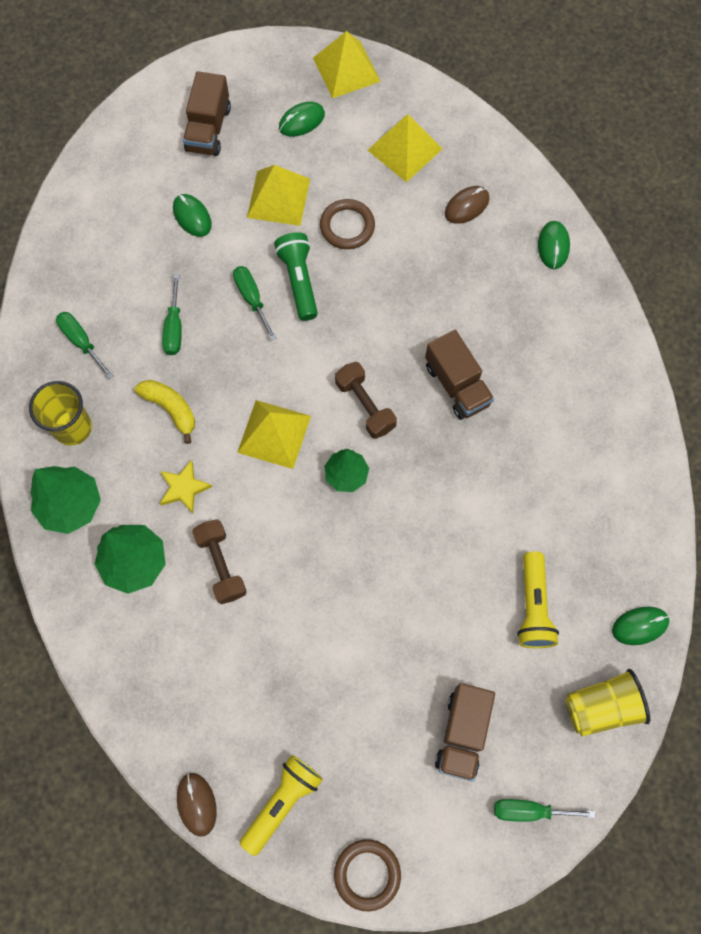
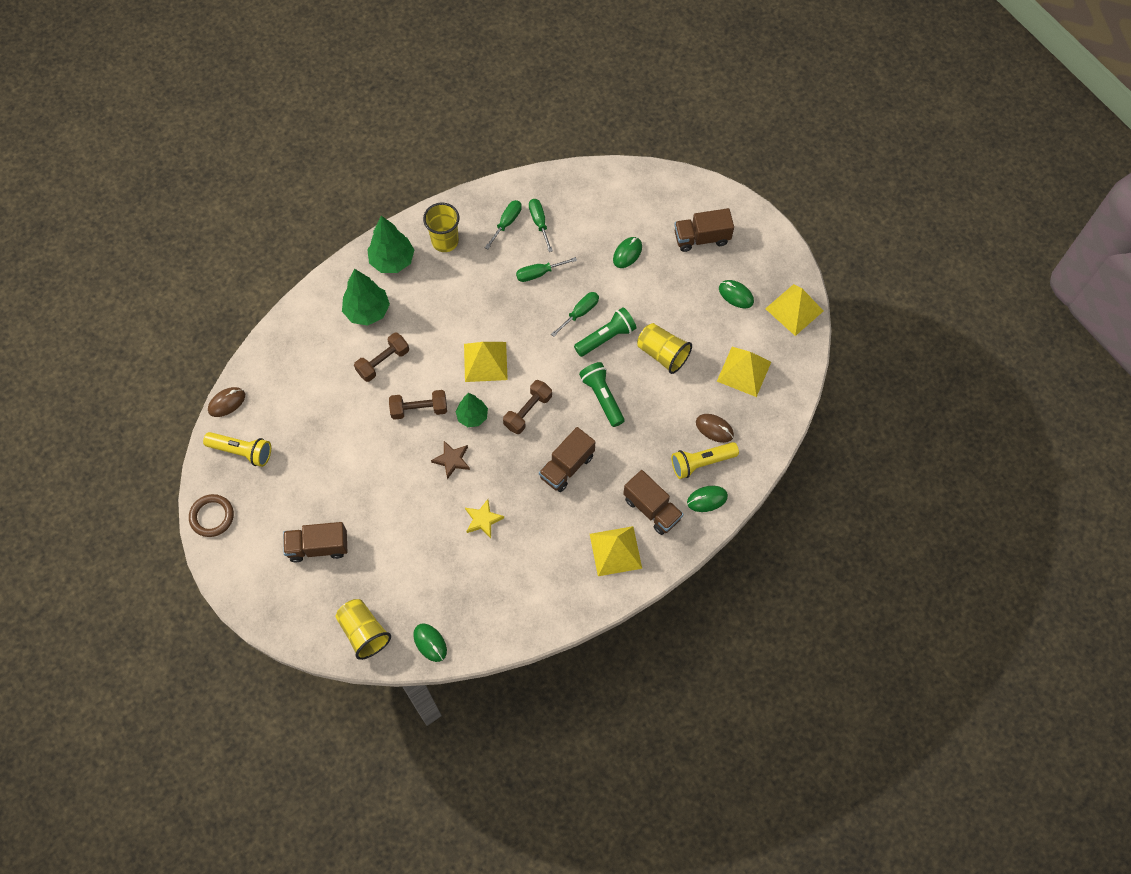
camera: 70 degrees right, 5 degrees down
(170, 409) = (479, 293): yellow banana -> none
(184, 488) = (427, 321): yellow star -> yellow star (483, 519)
(278, 198) = (666, 302): yellow pyramid -> yellow pyramid (615, 551)
(310, 539) = (419, 409): none -> brown dumbbell
(347, 226) = (662, 354): brown ring -> yellow cup
(378, 313) = (602, 397): none -> green flashlight
(398, 520) = (452, 460): none -> brown star
(529, 810) = (280, 604): green screwdriver -> green screwdriver (539, 222)
(533, 607) = (420, 566): yellow flashlight -> yellow flashlight (701, 463)
(545, 309) = (652, 509): none -> brown truck

